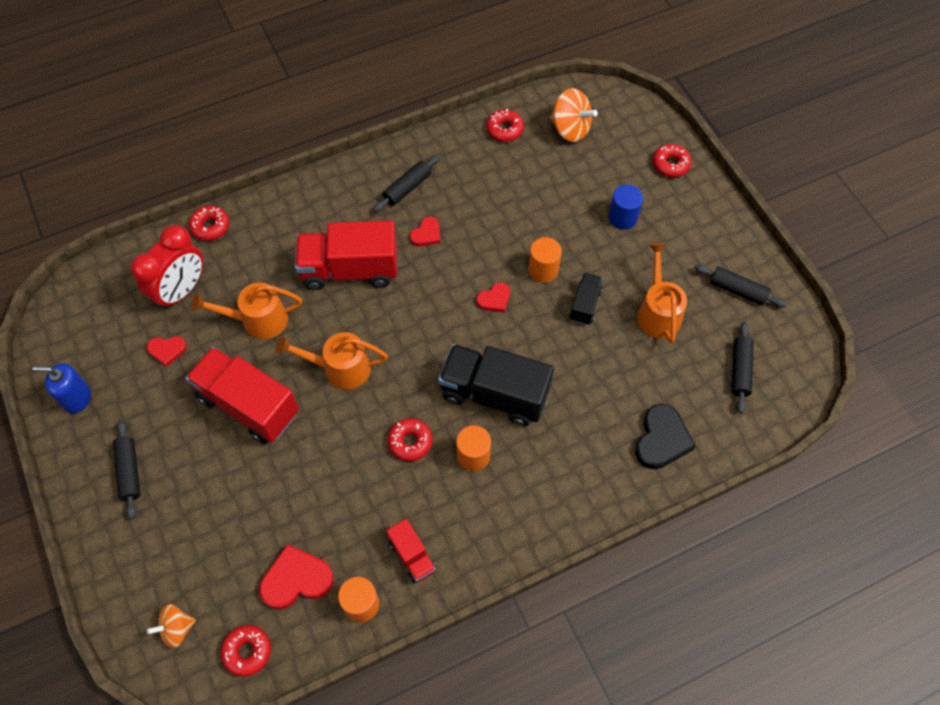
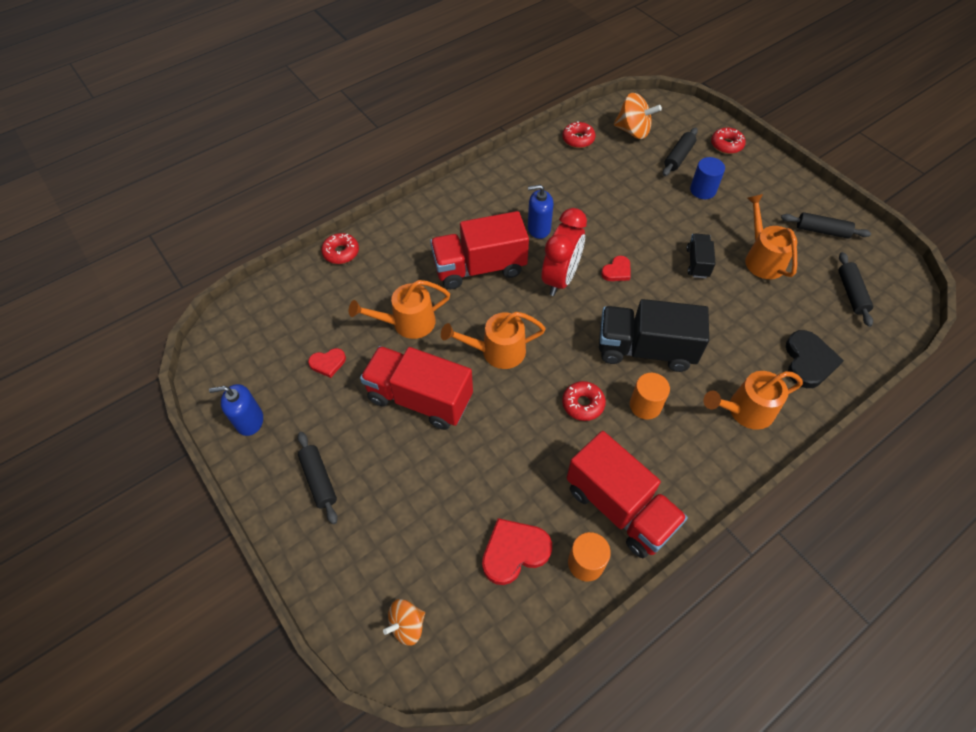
camera: 10 degrees left, 5 degrees down
(181, 291) = (328, 310): red clock -> red clock (560, 278)
(247, 651) = (486, 633): red donut -> none
(407, 188) = (509, 195): black rolling pin -> black rolling pin (678, 157)
(412, 556) = (620, 507): red truck -> red truck, size x1.99
(426, 234) = (539, 228): red heart -> blue soap dispenser
(543, 270) = (651, 241): orange cylinder -> none
(574, 480) = (744, 411): none -> orange watering can

